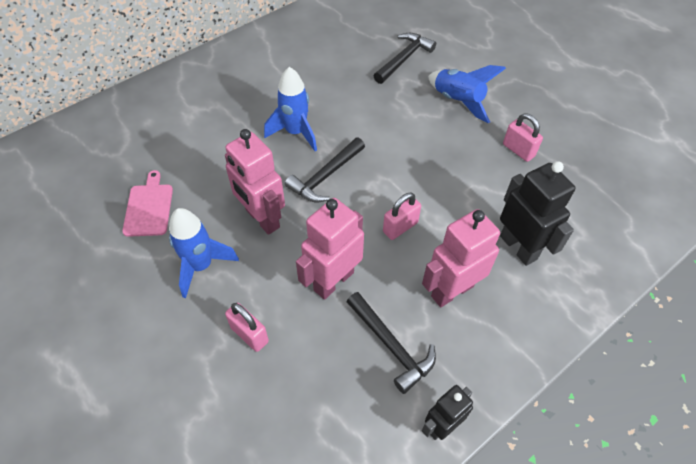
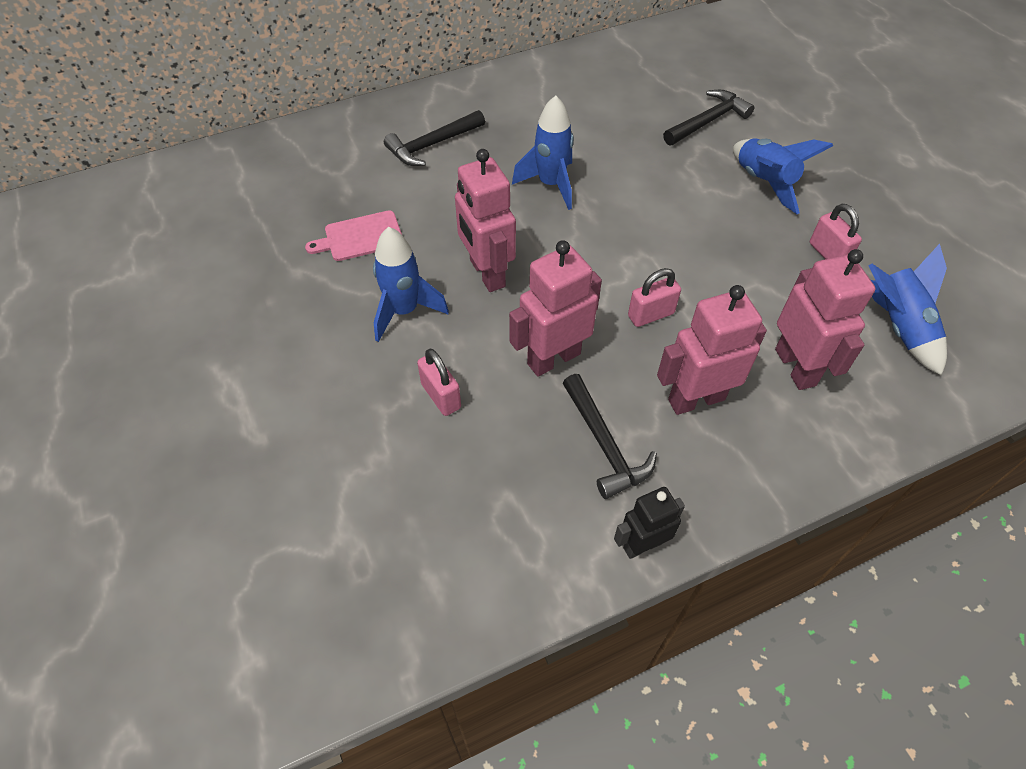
camera: 15 degrees right, 0 degrees up
(149, 207) = (360, 237): pink cutting board -> pink cutting board turned 120 degrees counterclockwise
(325, 177) = (574, 240): black hammer -> black hammer (432, 145)
(518, 247) = (796, 367): black robot -> pink robot
(582, 199) = (898, 327): none -> blue rocket

